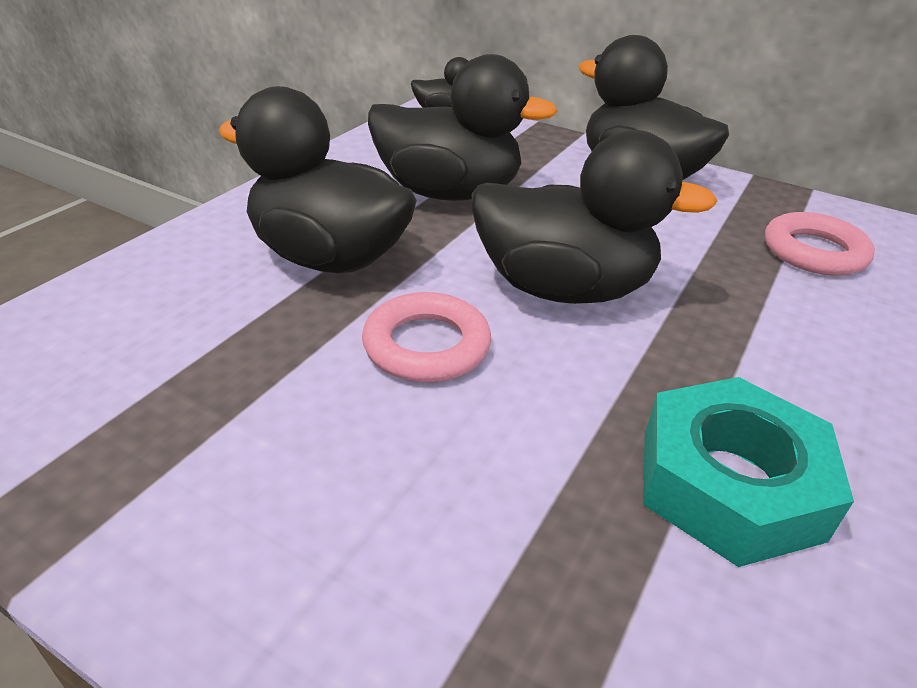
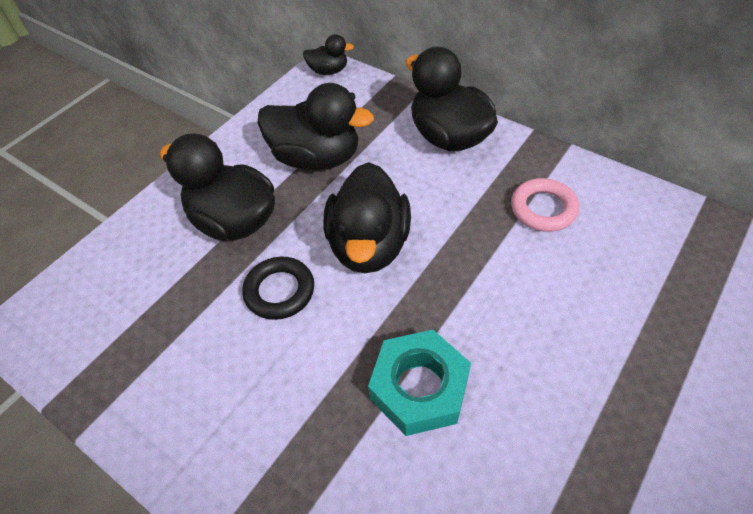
camera: 10 degrees right, 15 degrees up
(426, 346) = (279, 291): pink ring -> black ring
(563, 289) = (369, 245): black duck -> black duck turned 75 degrees clockwise

